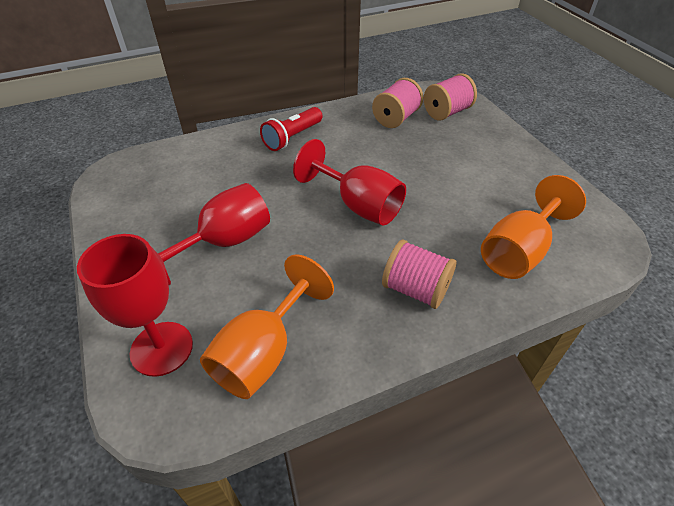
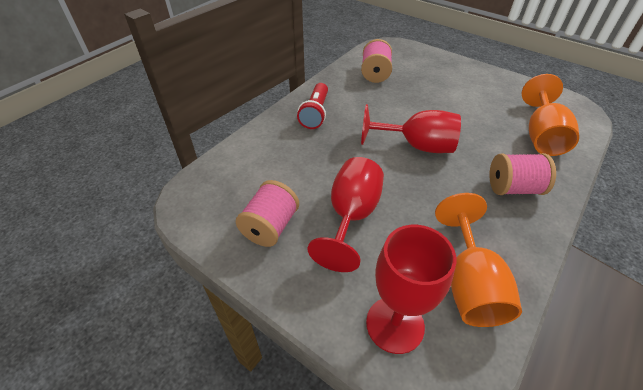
camera: 30 degrees left, 0 degrees up
(447, 112) = (404, 59): pink spool -> pink spool (270, 226)

